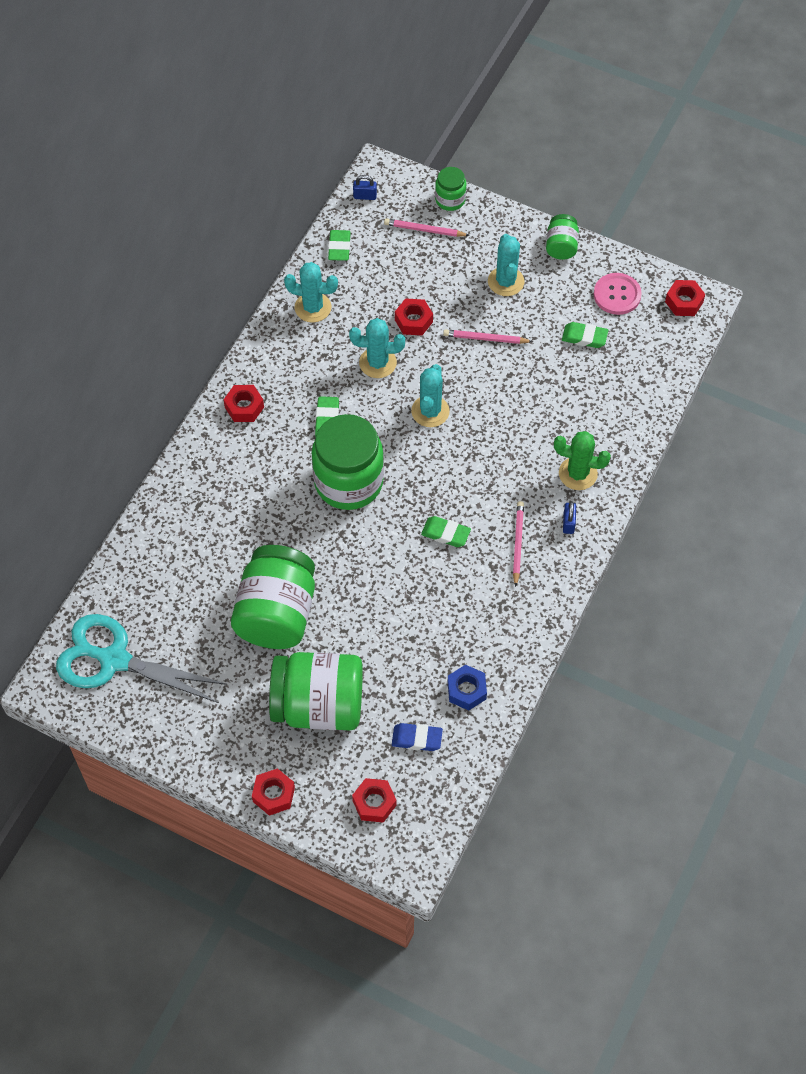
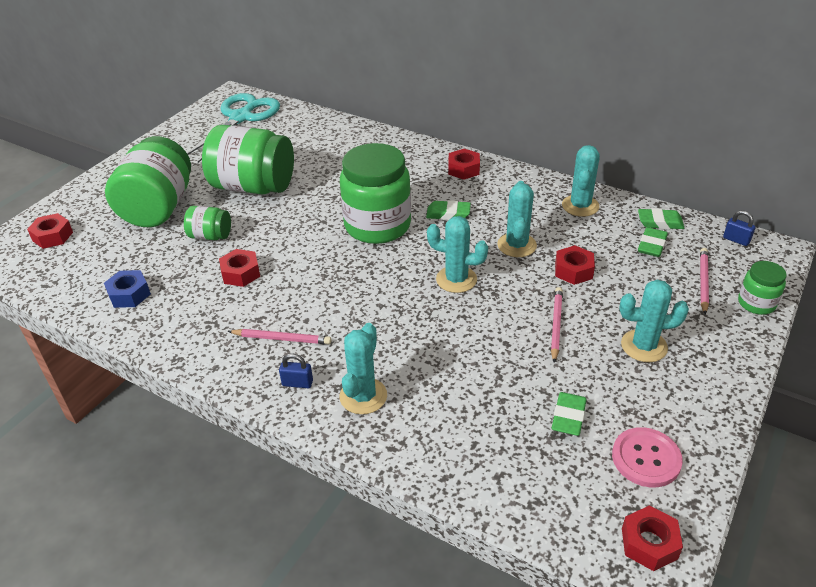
camera: 95 degrees right, 20 degrees down
(273, 794) = (92, 186): red nut -> red nut (241, 273)
(365, 196) = (736, 240): blue padlock -> blue padlock turned 60 degrees counterclockwise
(417, 739) = (97, 261): blue eraser -> none
(445, 533) = (307, 286): green eraser -> green eraser (652, 245)
(561, 246) = (715, 403): green jar -> green jar (210, 236)
(578, 473) = (363, 396): green cactus -> turquoise cactus

